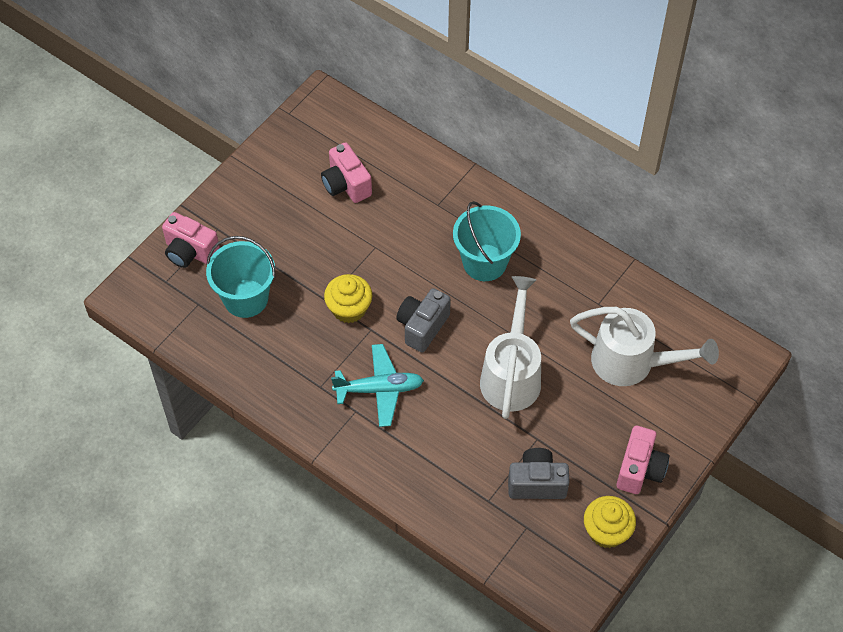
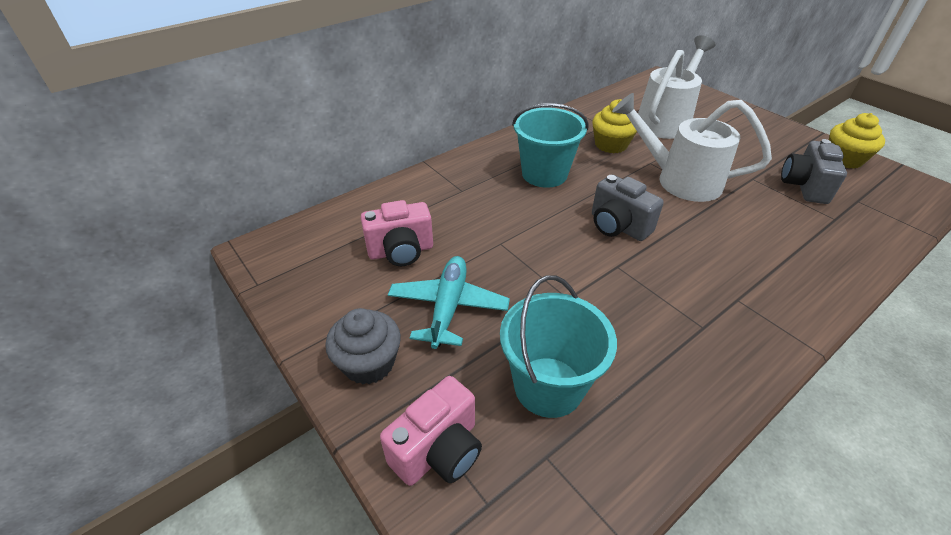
camera: 75 degrees left, 15 degrees down
(239, 200) = (369, 363): none -> grey cupcake
(349, 308) = (584, 279): yellow cupcake -> yellow cupcake (611, 145)
(379, 389) = (704, 273): turquoise plane -> turquoise plane (448, 307)
(640, 469) = (774, 134): pink camera -> none

